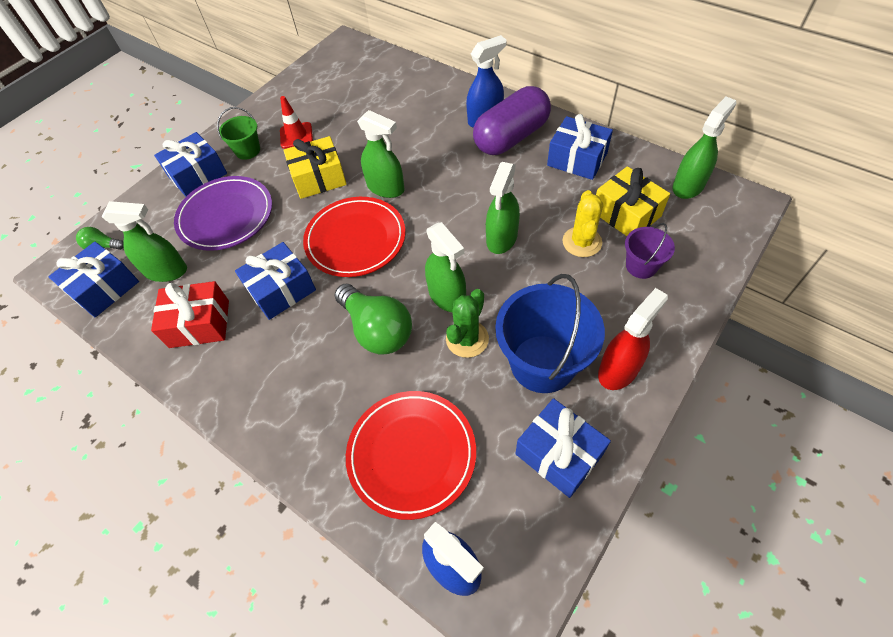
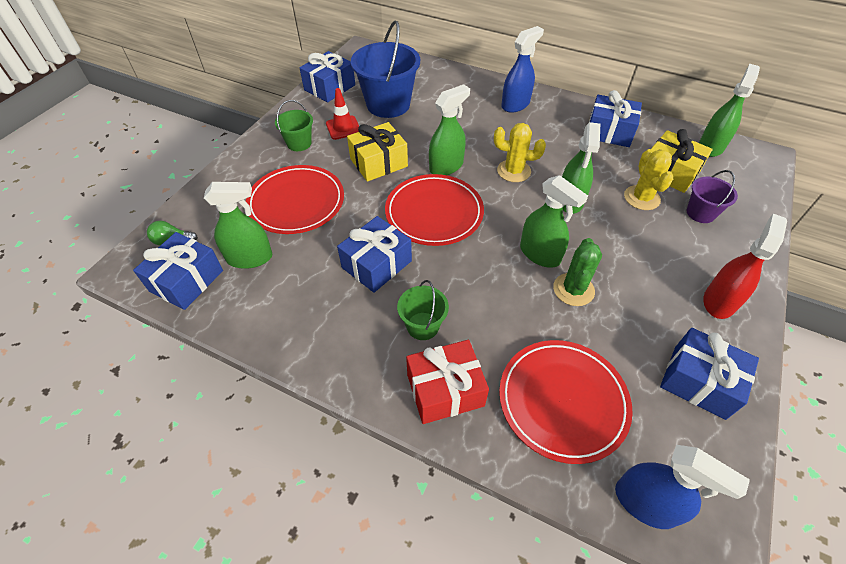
camera: 15 degrees left, 5 degrees down
(197, 175) = (254, 168): blue gift -> blue gift (329, 87)
(199, 323) = (302, 304): red gift -> red gift (445, 390)
(226, 216) = (296, 202): purple plate -> red plate
(304, 360) = (423, 326): none -> green bucket
(377, 330) = (485, 290): green light bulb -> none
(386, 188) = (446, 166): green spray bottle -> green spray bottle turned 60 degrees counterclockwise
(454, 199) = (513, 171): none -> yellow cactus
(511, 137) = (544, 118): purple capsule -> none
(542, 363) = (650, 303): blue bucket -> blue bucket (388, 104)

